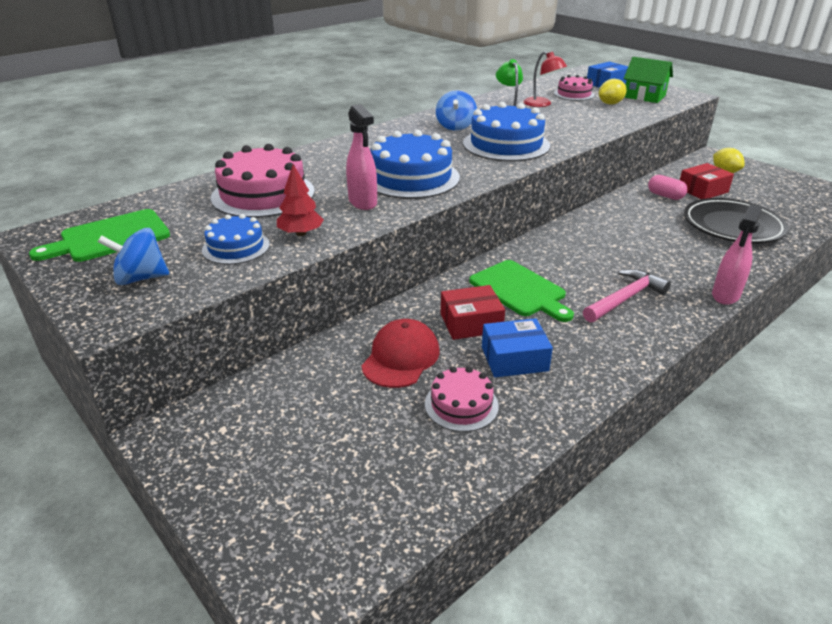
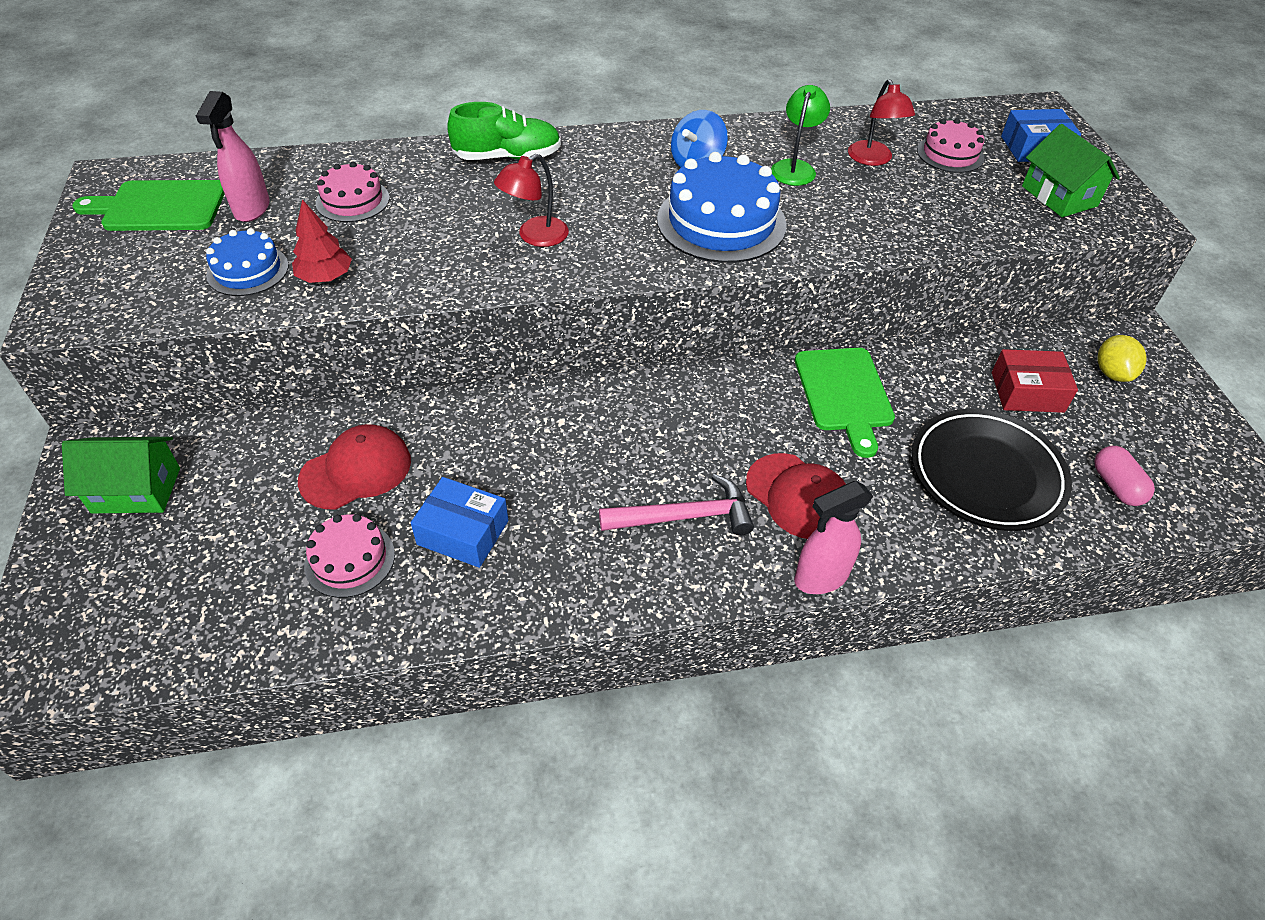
camera: 30 degrees right, 15 degrees up
(141, 278) = (131, 276): blue spinning top -> none
(243, 439) = (136, 490): none -> green house
(263, 194) = (352, 200): pink cake -> pink cake, size x0.56
(339, 150) = (507, 157): none -> green shoe
(363, 203) = (436, 256): pink spray bottle -> pink spray bottle (252, 209)
(411, 178) = (535, 236): blue cake -> red lamp
(471, 323) = (472, 461): red box -> none
(520, 290) = (575, 443): green cutting board -> green cutting board (844, 394)
(610, 104) = (981, 193): yellow lemon -> none
(665, 196) = (953, 378): pink capsule -> pink capsule (1116, 486)
(666, 267) = (798, 496): none -> red cap

